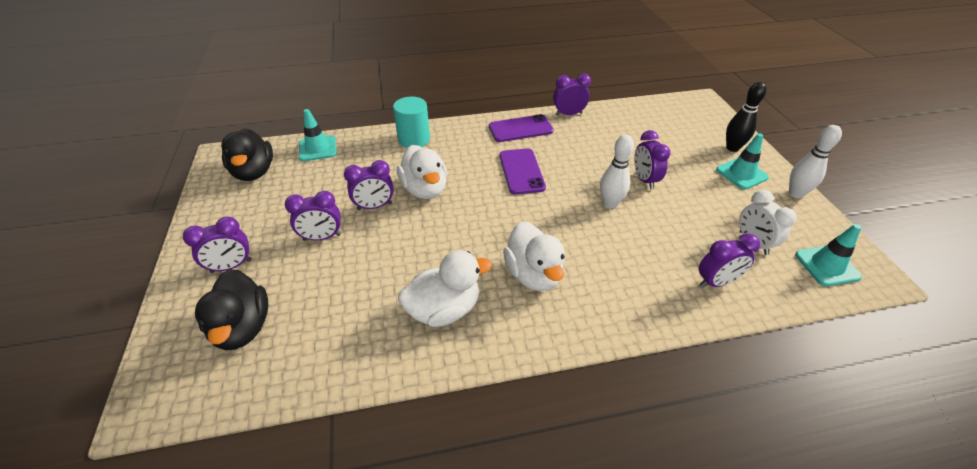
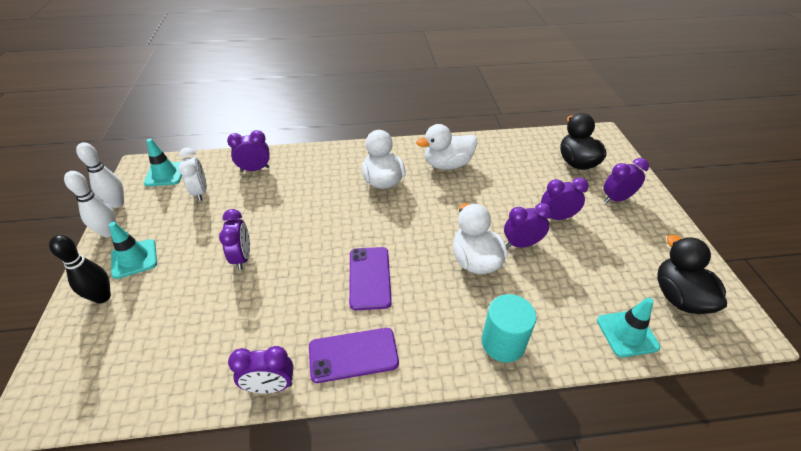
camera: 175 degrees left, 0 degrees up
(610, 204) = (294, 233): white bowling pin -> white bowling pin (117, 203)

